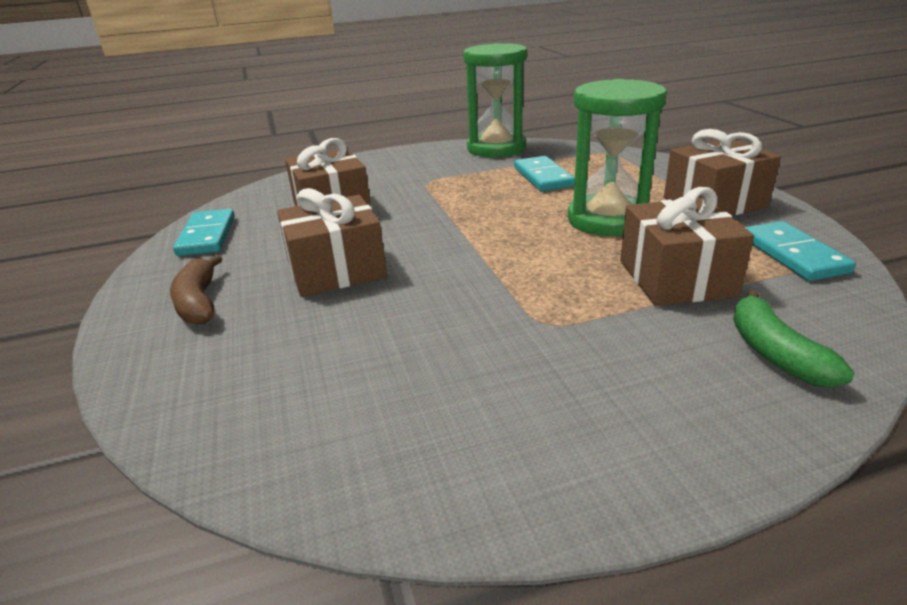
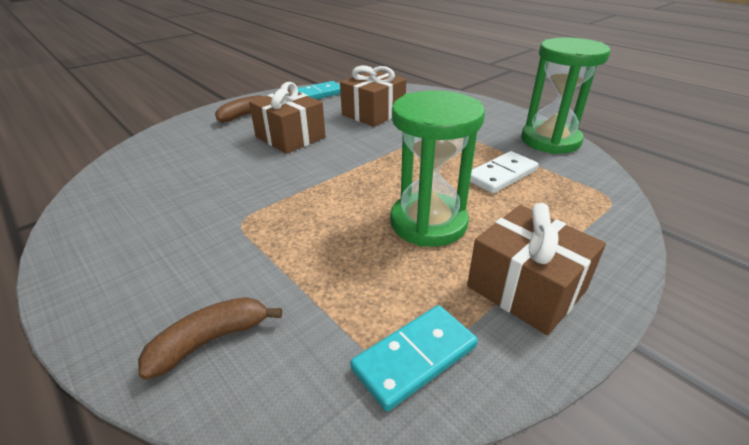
camera: 65 degrees right, 5 degrees up
(543, 177) = (501, 175): turquoise domino -> white domino
(676, 278) = (327, 274): brown gift -> none
(774, 352) = (210, 340): green banana -> brown banana

